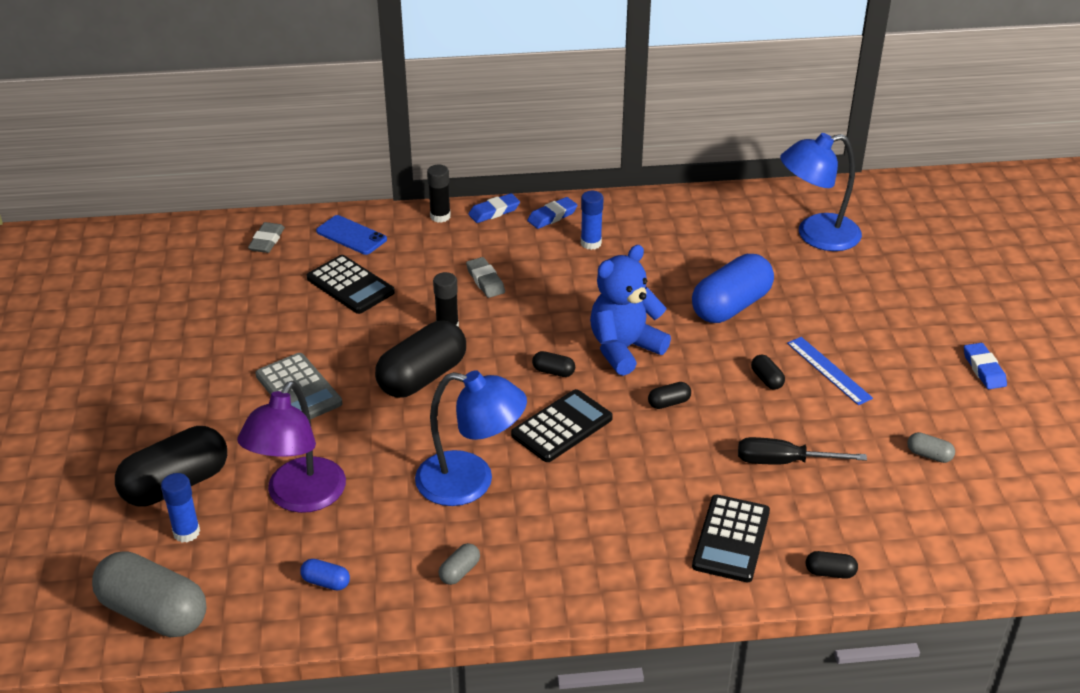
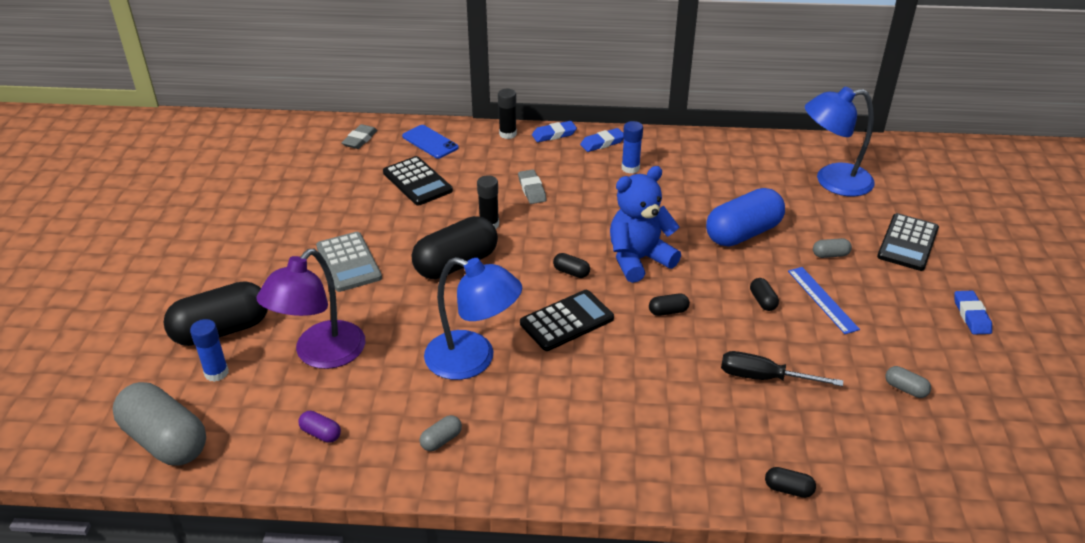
camera: 10 degrees right, 0 degrees up
(326, 582) = (321, 433): blue capsule -> purple capsule
(731, 539) = (699, 444): black calculator -> black calculator (908, 243)
(828, 320) = (830, 255): none -> grey capsule

